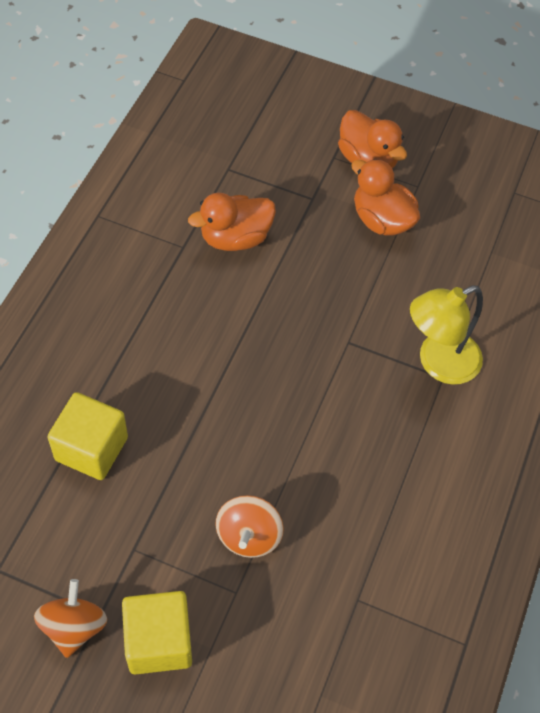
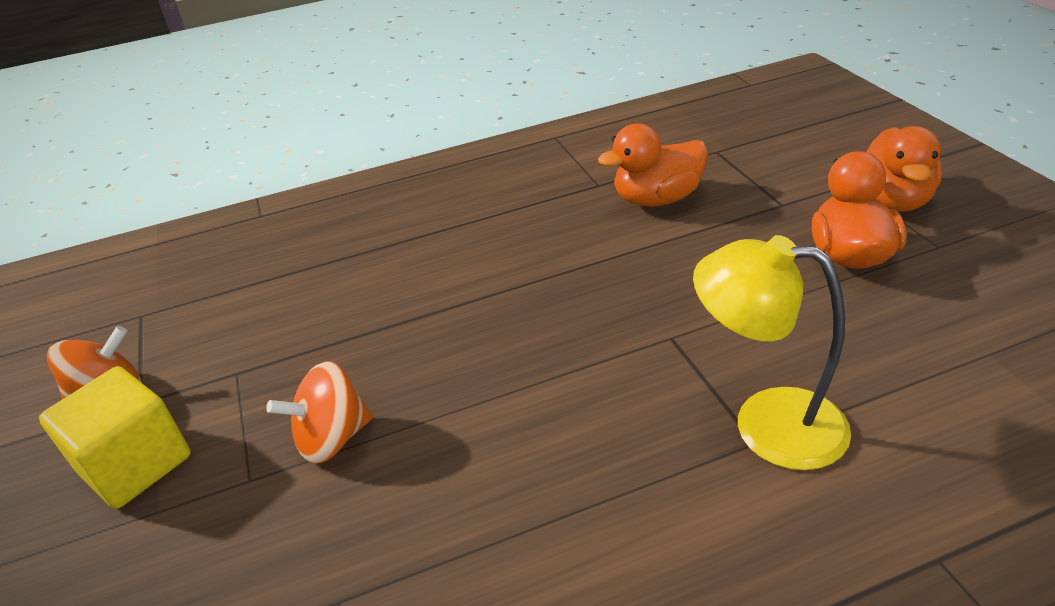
camera: 55 degrees right, 20 degrees down
(91, 449) = (322, 278): yellow cube -> none
(235, 238) = (657, 199): orange duck -> orange duck turned 45 degrees counterclockwise

